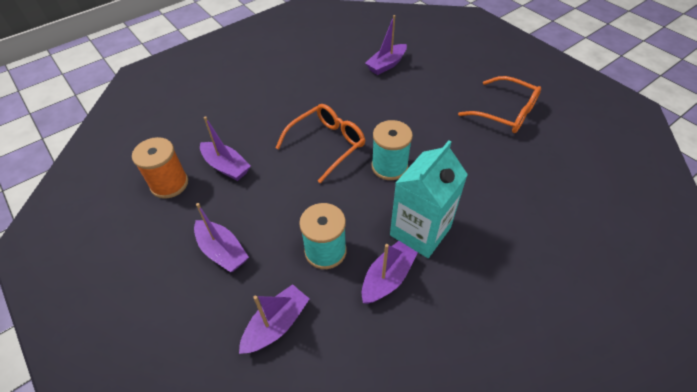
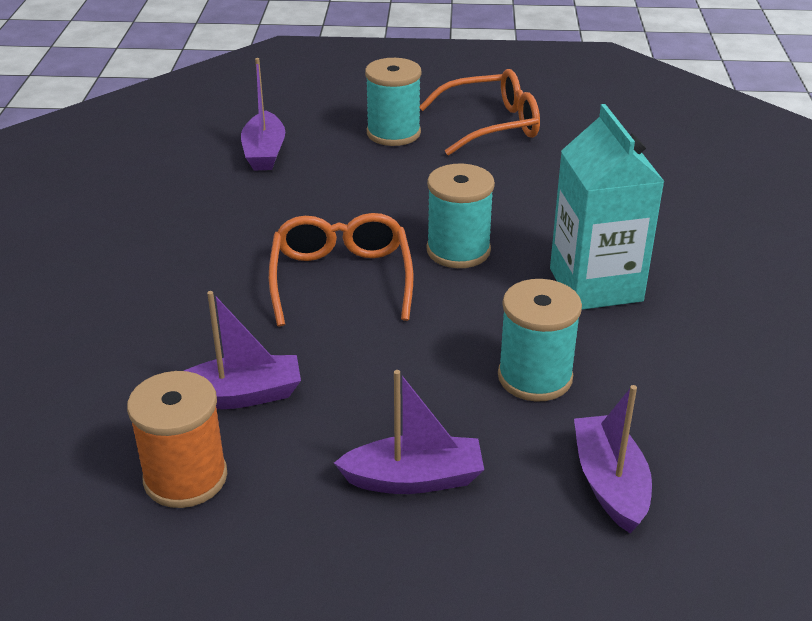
camera: 50 degrees left, 15 degrees down
(387, 278) = (638, 348): purple boat -> none
(453, 88) = (393, 133): none -> turquoise spool

